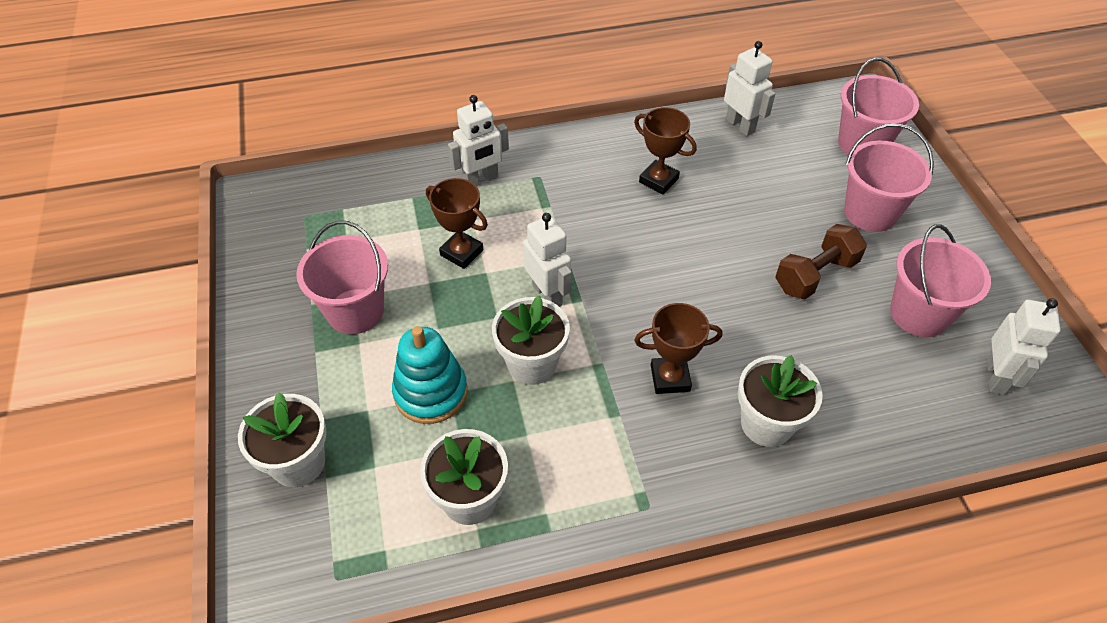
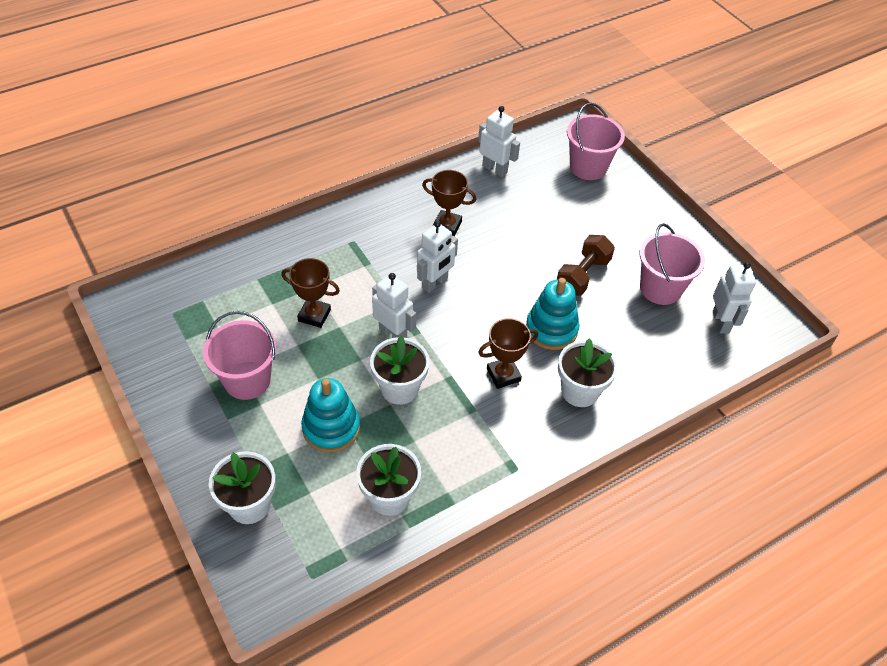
camera: 20 degrees left, 0 degrees up
(481, 180) = (308, 253): white robot -> white robot (435, 283)
(752, 334) = (551, 329): none -> turquoise stacking toy
(870, 213) = (608, 220): pink bucket -> none

